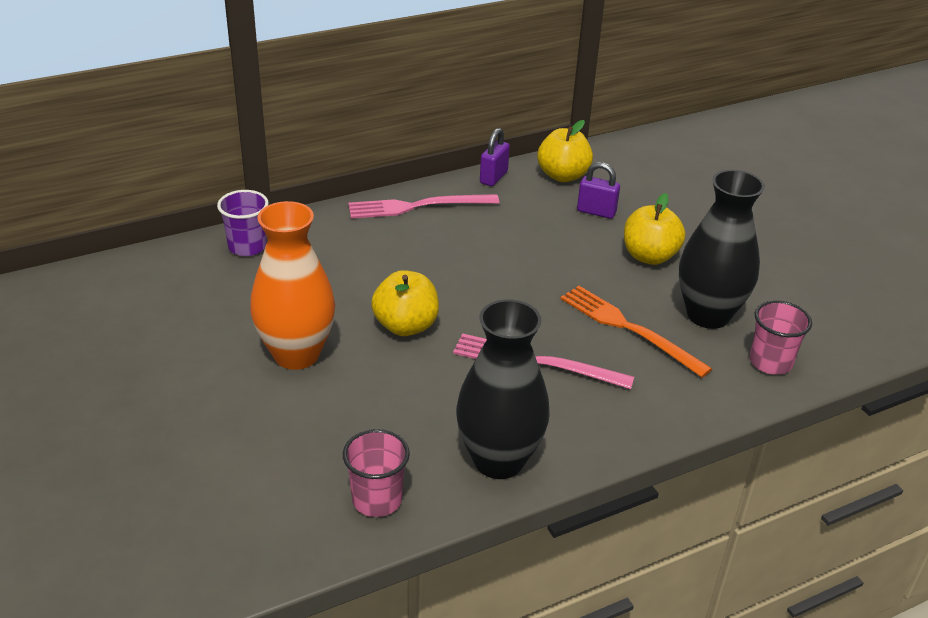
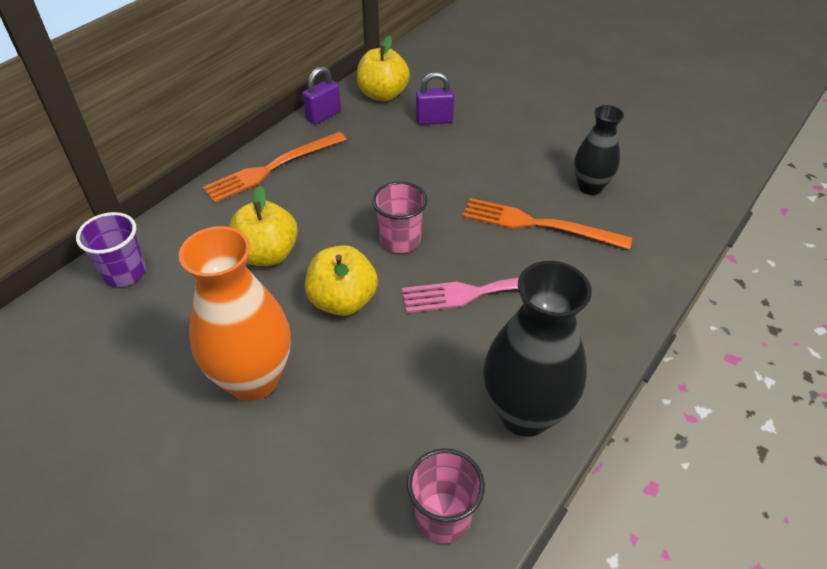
camera: 25 degrees left, 10 degrees up
(417, 206) = (272, 168): pink fork -> orange fork
(493, 177) = (323, 115): purple padlock -> purple padlock turned 45 degrees clockwise
(649, 256) = (506, 148): yellow apple -> yellow apple (267, 254)
(708, 315) = (590, 187): black vase -> black vase, size x0.60
(770, 362) = (667, 213): pink cup -> pink cup (400, 240)

